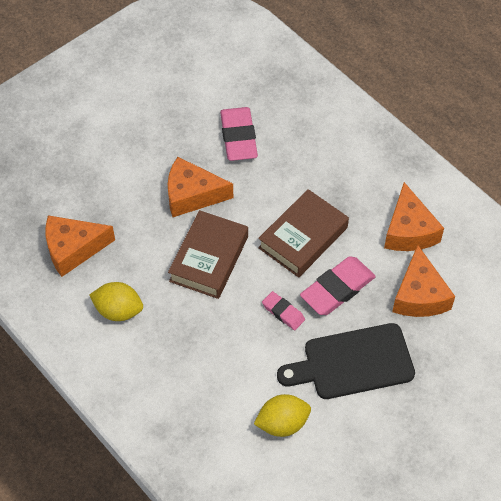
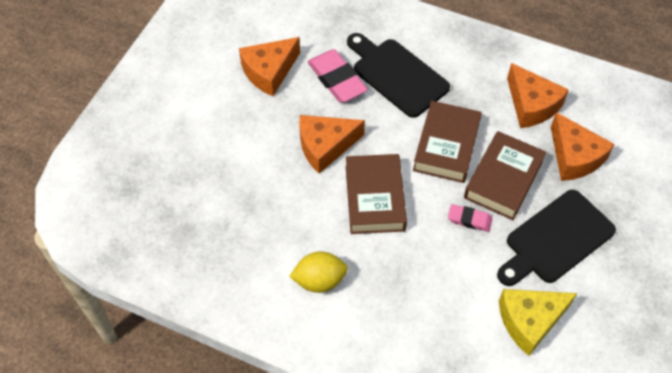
camera: 25 degrees left, 0 degrees up
(73, 249) = (242, 240): orange cheese -> orange cheese (269, 72)
(282, 423) = (530, 321): yellow lemon -> yellow cheese
(297, 154) = (397, 75): none -> black cutting board
(337, 289) = (503, 179): pink eraser -> brown book

